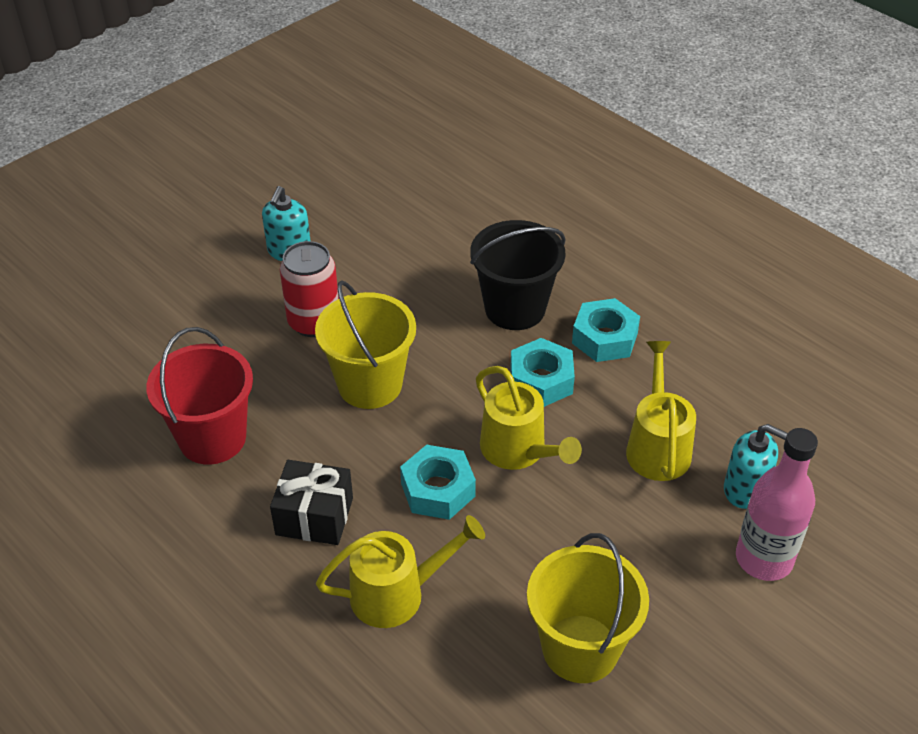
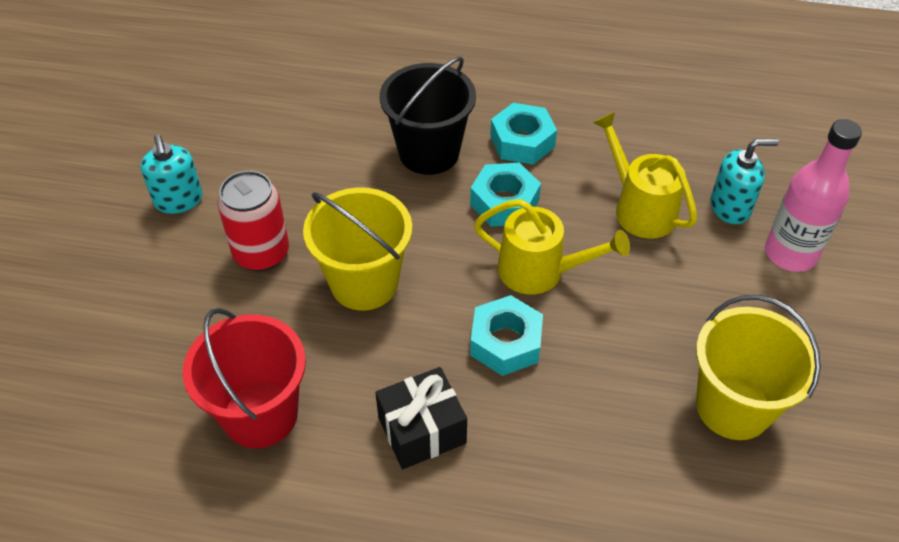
camera: 35 degrees left, 5 degrees up
(398, 593) = (555, 453): yellow watering can -> none

